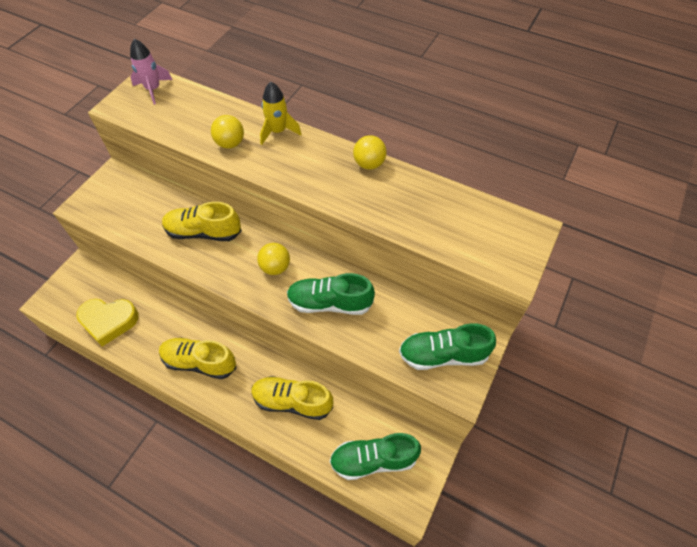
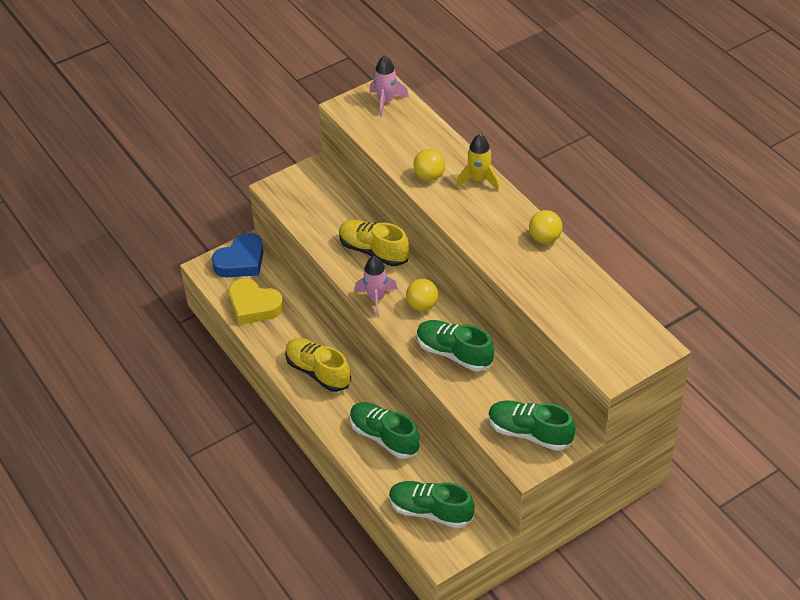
camera: 30 degrees right, 10 degrees down
(78, 283) = (241, 261): none -> blue heart
(229, 277) = (376, 298): none -> pink rocket
(292, 401) = (384, 437): yellow shoe -> green shoe

